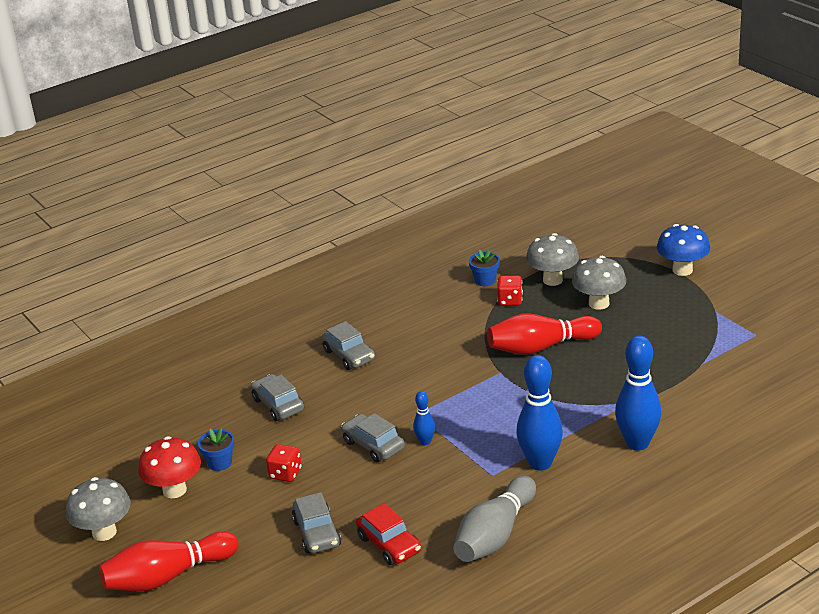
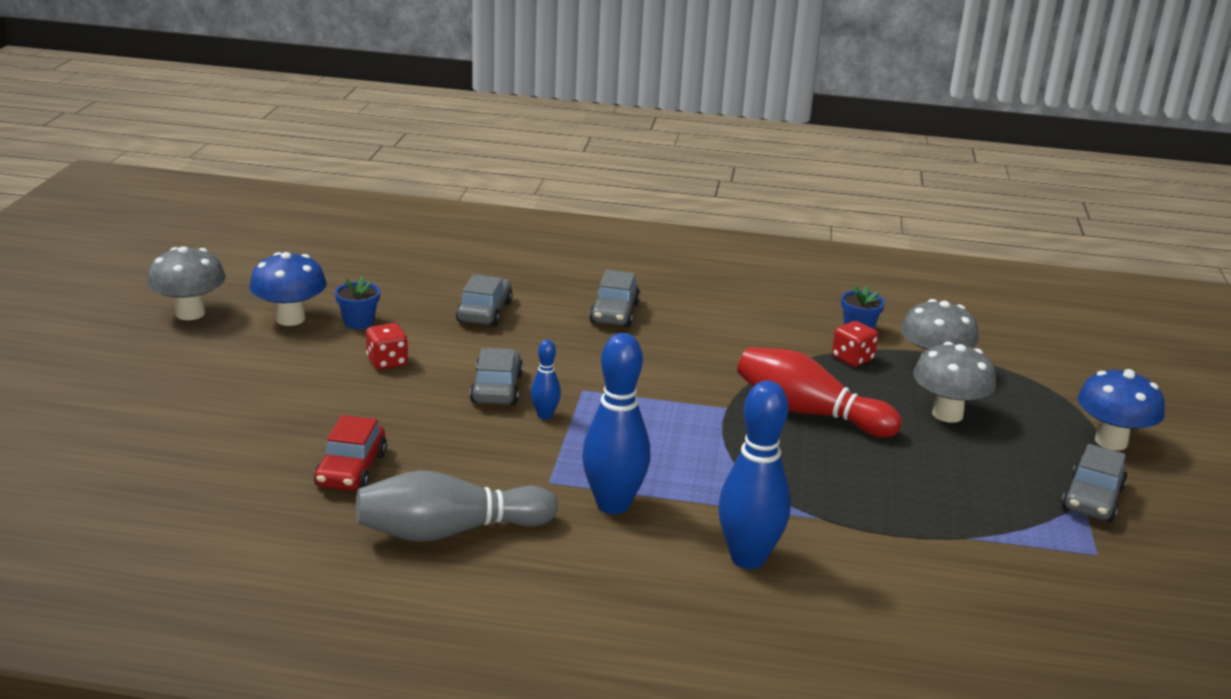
camera: 40 degrees right, 5 degrees down
(167, 576) = (161, 371): red bowling pin -> none
(174, 490) = (290, 319): red mushroom -> blue mushroom
(317, 533) = (318, 420): grey car -> grey car (1092, 499)

